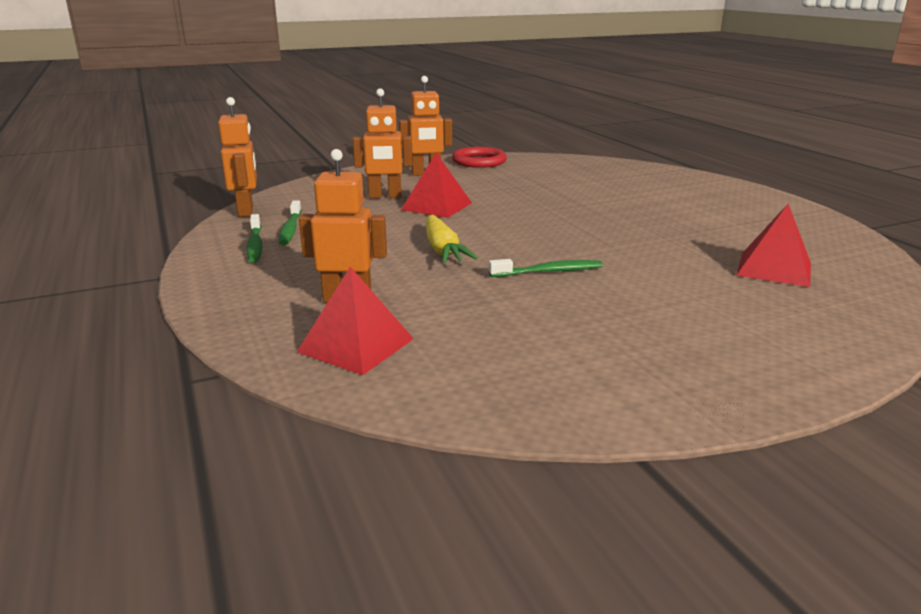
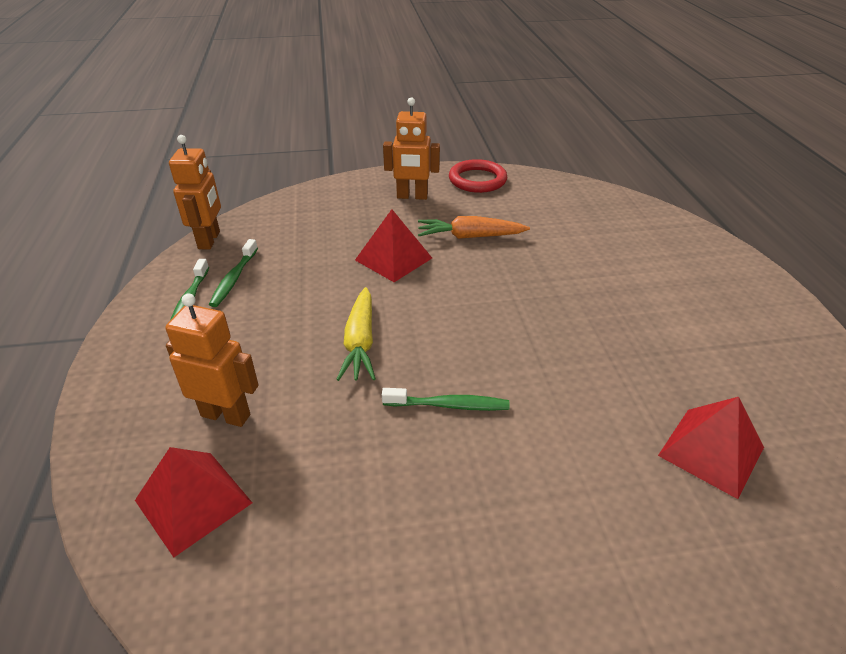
camera: 15 degrees right, 15 degrees up
(385, 196) = (351, 233): orange robot -> none
(497, 189) = (470, 236): none -> orange carrot

